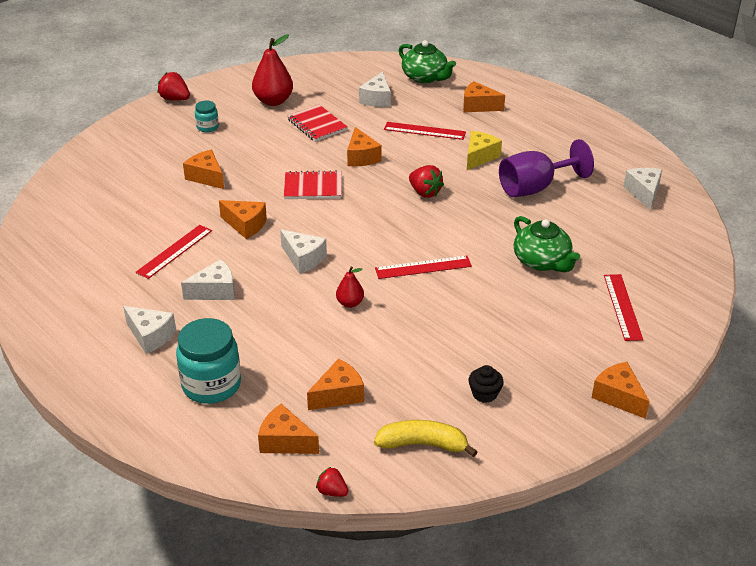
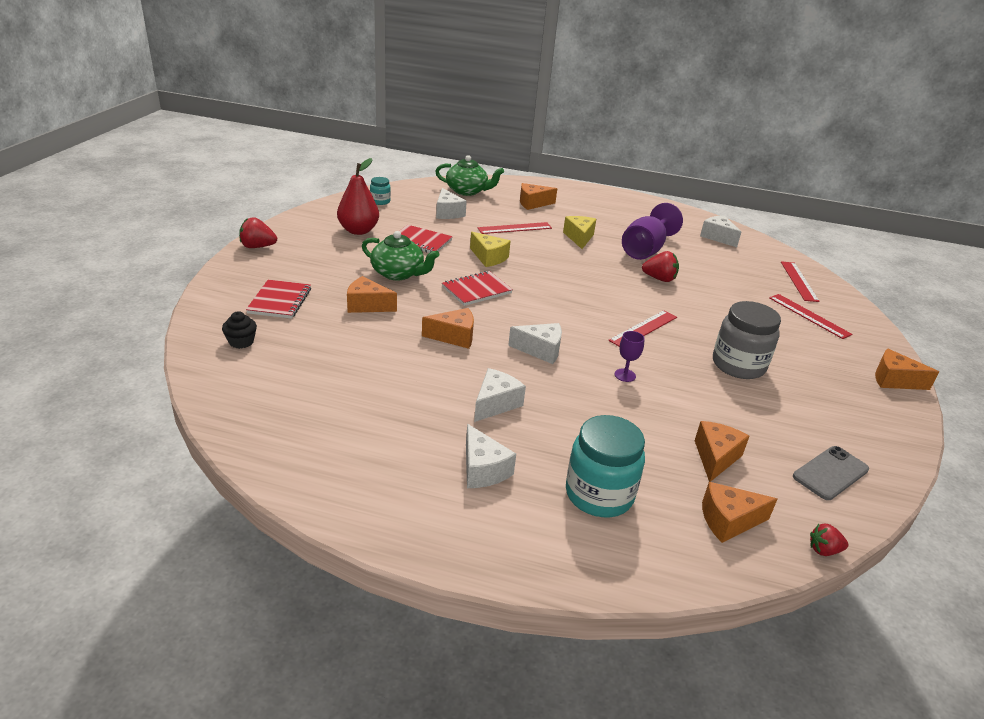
camera: 35 degrees left, 5 degrees down
(144, 155) = (280, 301): none -> red notebook
(150, 336) = (483, 469): white cheese -> white cheese turned 60 degrees clockwise
(174, 251) = (412, 379): red ruler -> red ruler (798, 281)
(207, 127) = (319, 263): turquoise jar -> turquoise jar (380, 201)
(350, 303) = (625, 375): red pear -> purple goblet
(361, 157) = (489, 257): orange cheese -> yellow cheese
(423, 444) = (830, 473): yellow banana -> grey phone
(425, 192) = (572, 272): red strawberry -> red strawberry (659, 279)
(470, 329) = (738, 365): none -> grey jar
(484, 394) = (814, 412): black cupcake -> black cupcake (241, 342)
(542, 261) = (718, 300): green teapot -> green teapot (398, 273)

